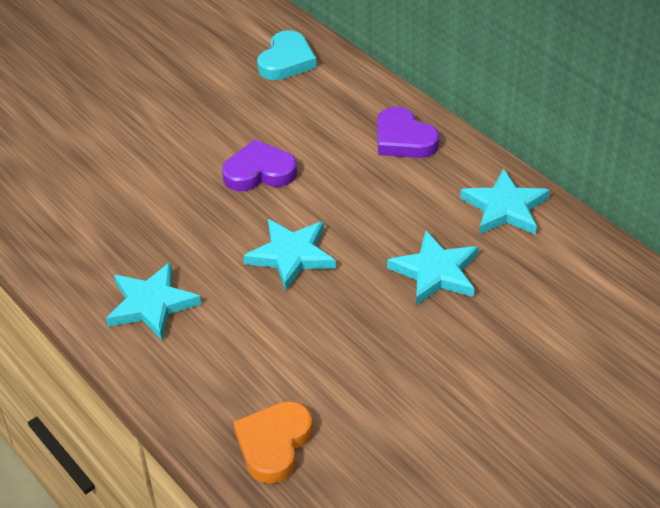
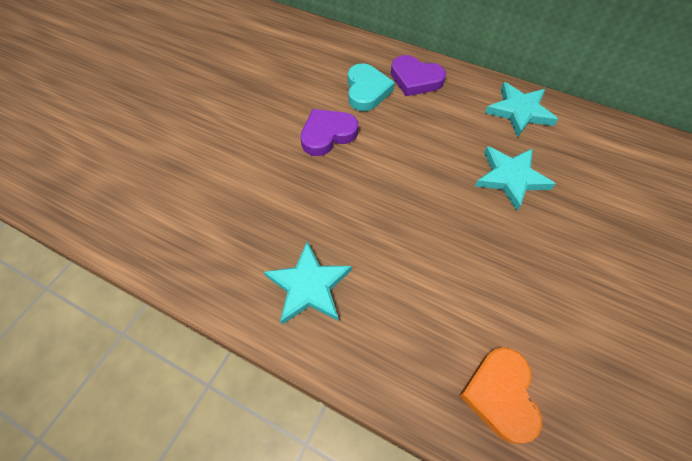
camera: 25 degrees left, 15 degrees up
(286, 61) = (295, 42): turquoise heart -> turquoise heart (367, 91)
(291, 255) = (396, 199): turquoise star -> none

